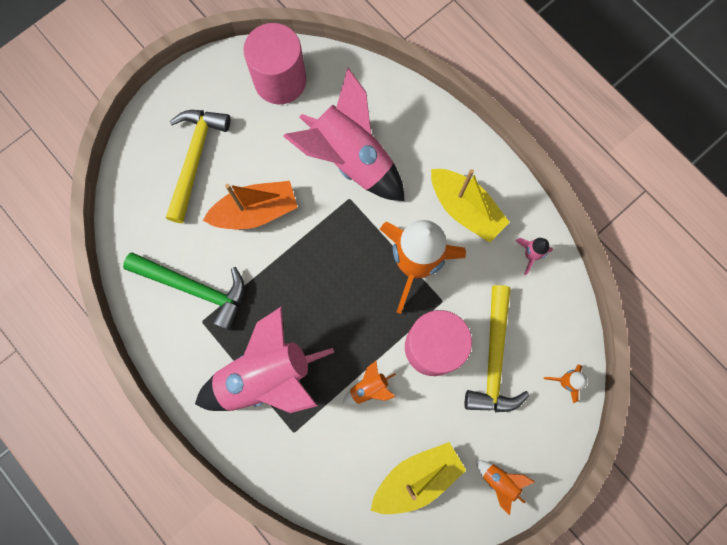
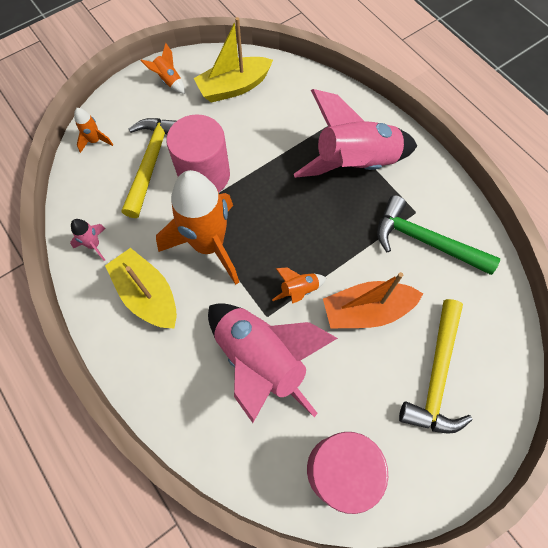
camera: 175 degrees left, 10 degrees down
(369, 388) = (265, 149): orange rocket -> orange rocket (299, 290)

